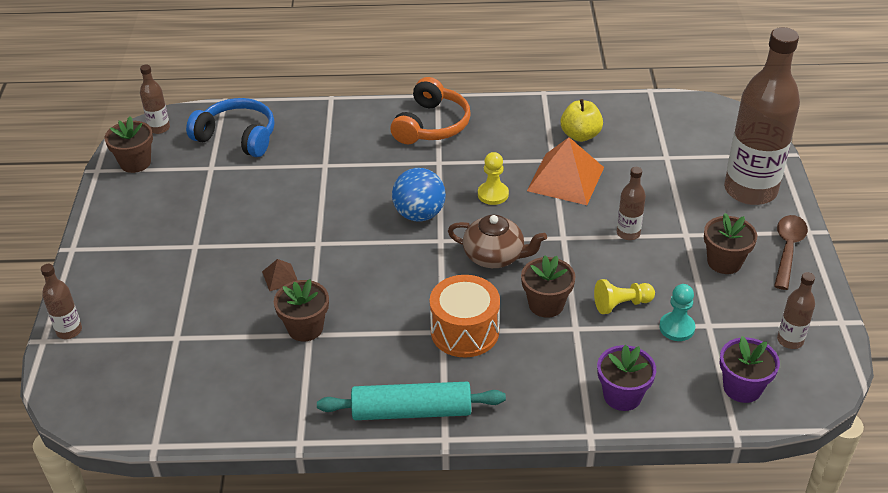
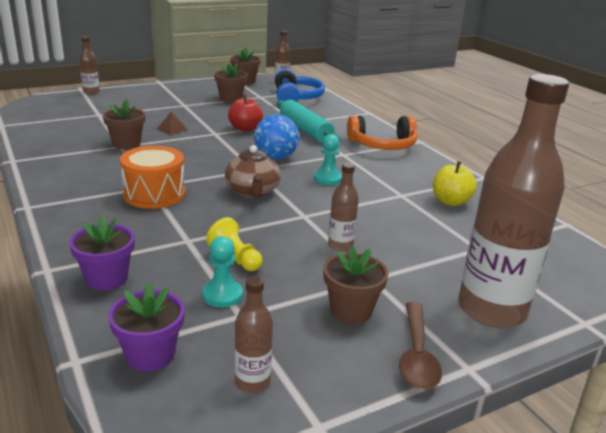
camera: 60 degrees right, 15 degrees down
(318, 213) = (245, 128): none -> red apple
(411, 411) = (54, 190): turquoise rolling pin -> turquoise rolling pin (305, 130)
(493, 194) = (328, 179): yellow pawn -> turquoise pawn
(546, 304) = (209, 222): brown flower pot -> brown flower pot (230, 98)
(565, 178) = (383, 204): orange pyramid -> none
(787, 249) = (417, 355): brown spoon -> brown spoon turned 105 degrees clockwise

